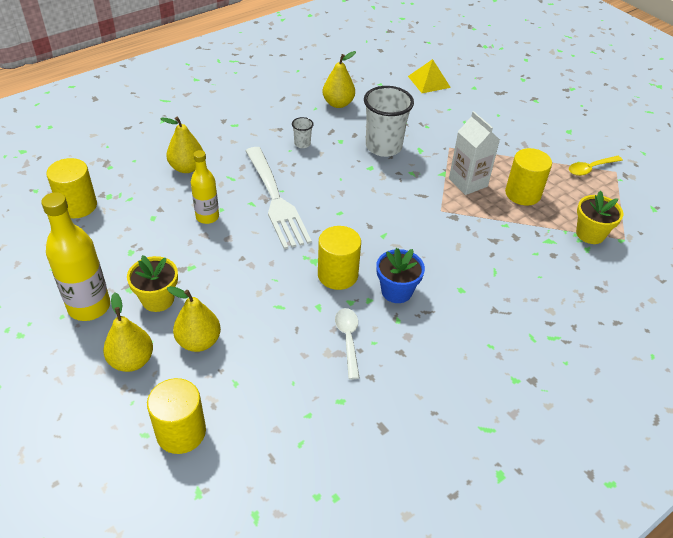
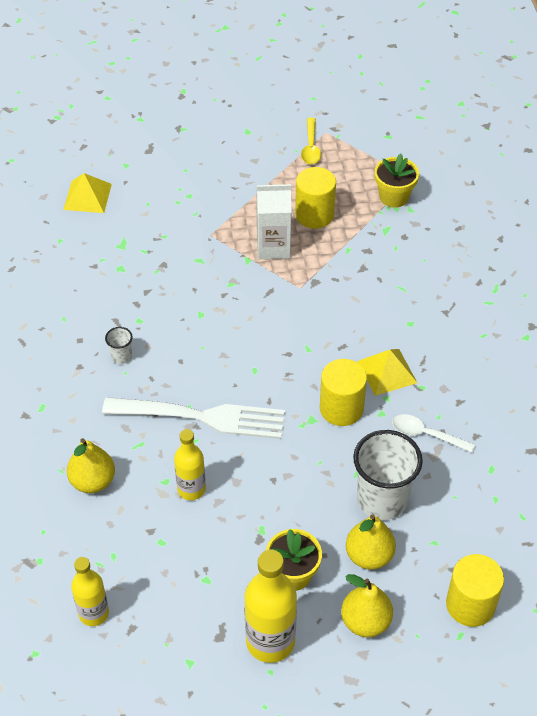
camera: 60 degrees left, 5 degrees up
(77, 206) = (94, 613): yellow cylinder -> yellow bottle
(338, 103) = (70, 294): yellow pear -> none
(383, 147) = (174, 288): white cup -> white cup (382, 500)
(396, 291) = (387, 372): blue flower pot -> yellow pyramid

